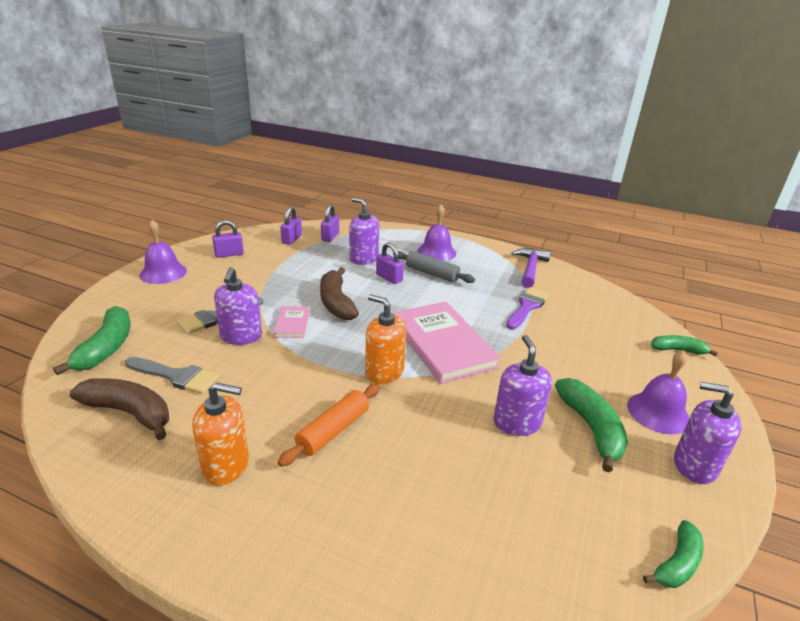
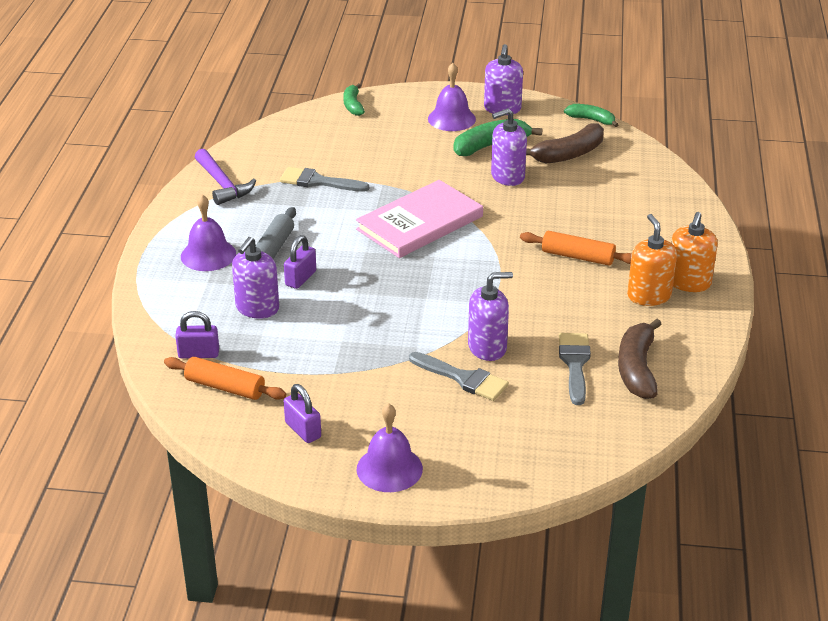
camera: 105 degrees left, 5 degrees up
(106, 348) = (567, 431): green banana -> none
(292, 239) = (225, 387): purple padlock -> orange rolling pin
(292, 323) = (442, 321): pink book -> none
(336, 302) = (381, 303): brown banana -> brown banana (568, 154)
(384, 372) = (486, 247): orange soap dispenser -> orange soap dispenser (688, 282)
(527, 307) = (318, 181): purple brush -> grey brush
(530, 268) = (222, 184): purple hammer -> purple hammer turned 120 degrees counterclockwise

